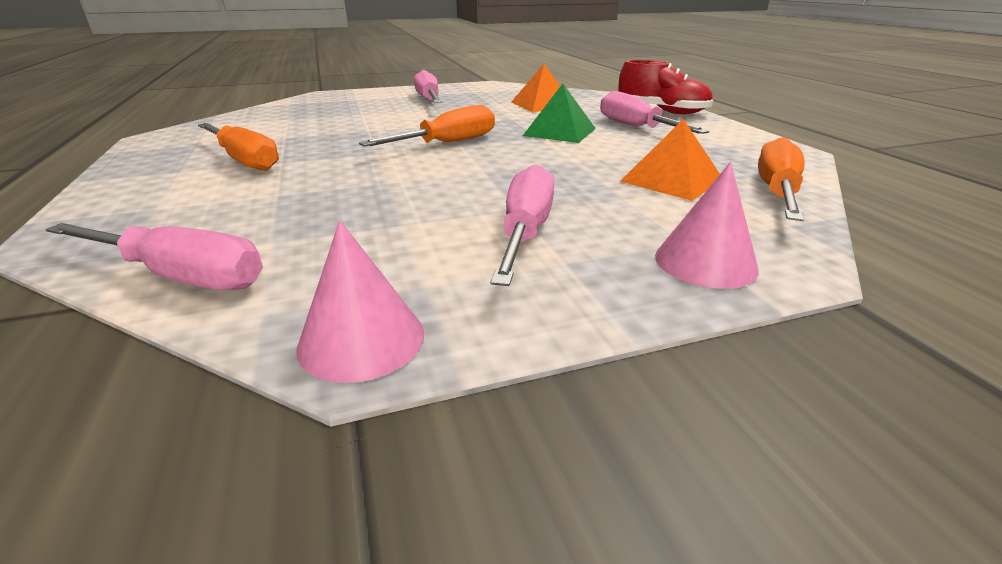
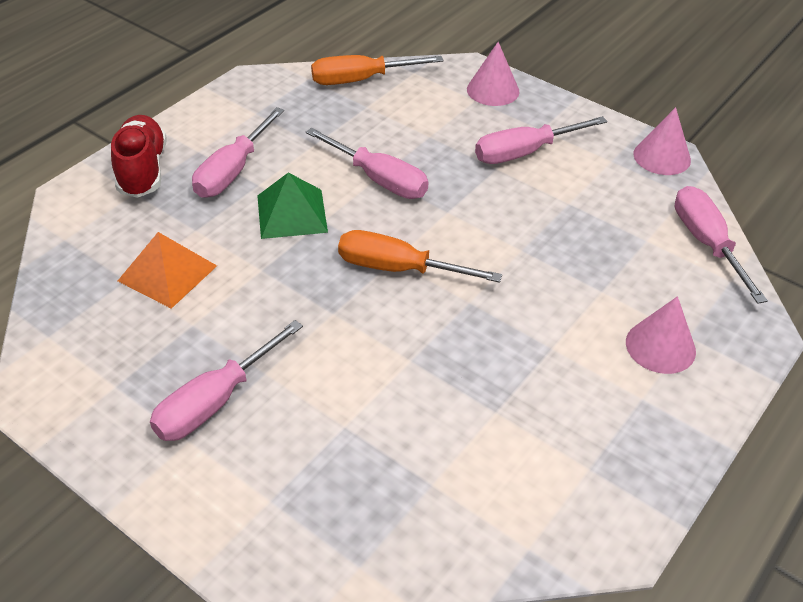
camera: 125 degrees left, 15 degrees up
(182, 192) = (660, 346): none -> pink cone
(244, 160) = (578, 376): orange screwdriver -> none
(567, 160) = (378, 179): none -> pink screwdriver
(671, 180) = (378, 121): orange pyramid -> none

